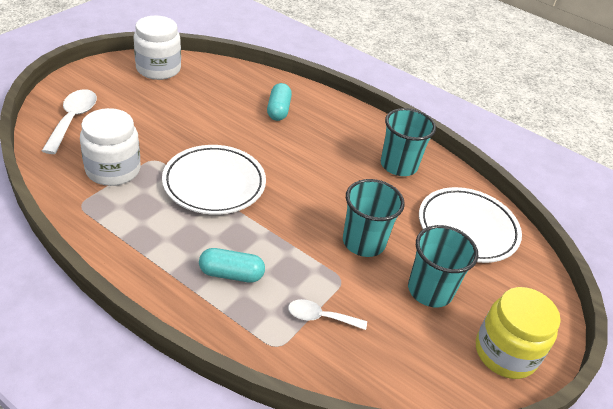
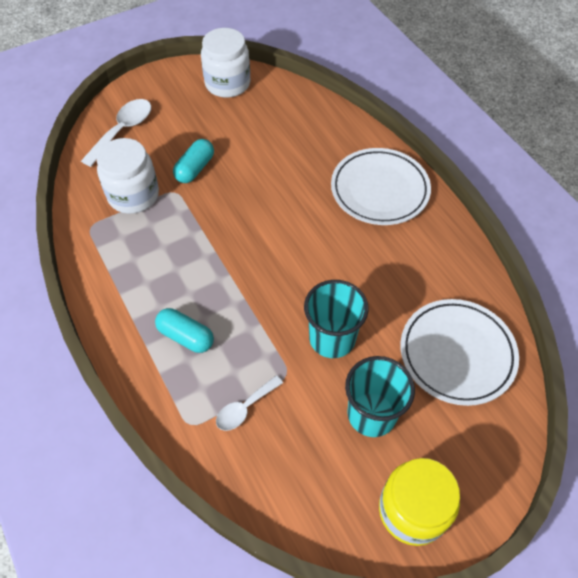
camera: 30 degrees right, 15 degrees up
(214, 183) = (218, 232): white plate -> white plate (379, 190)
(278, 110) = (325, 157): turquoise capsule -> turquoise capsule (195, 168)
(320, 317) = (245, 408): white spoon -> white spoon turned 75 degrees counterclockwise
(398, 165) = (422, 255): turquoise cup -> none

